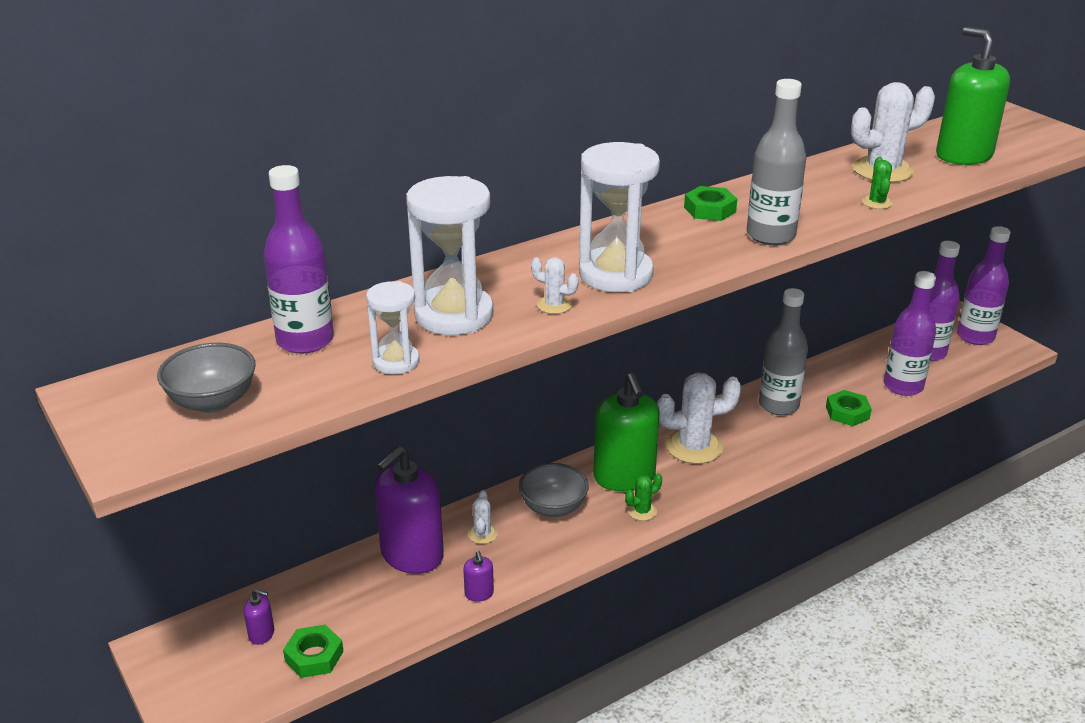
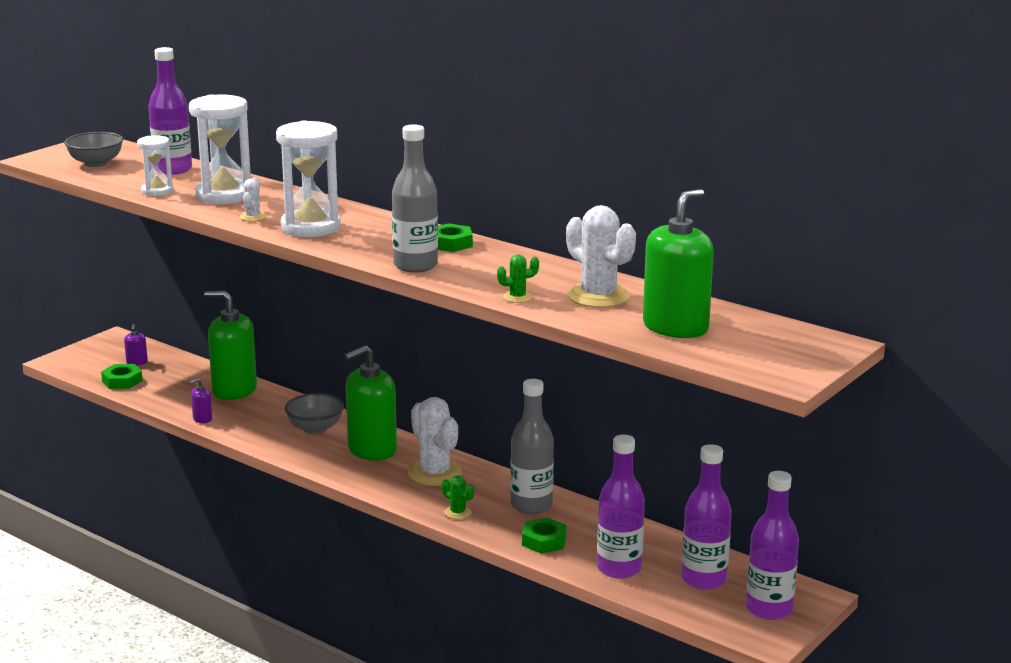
camera: 70 degrees right, 10 degrees down
(412, 555) = (234, 390): purple soap dispenser -> green soap dispenser
(482, 534) = (269, 409): white cactus -> none
(642, 511) = (329, 463): green cactus -> green cactus (458, 512)

